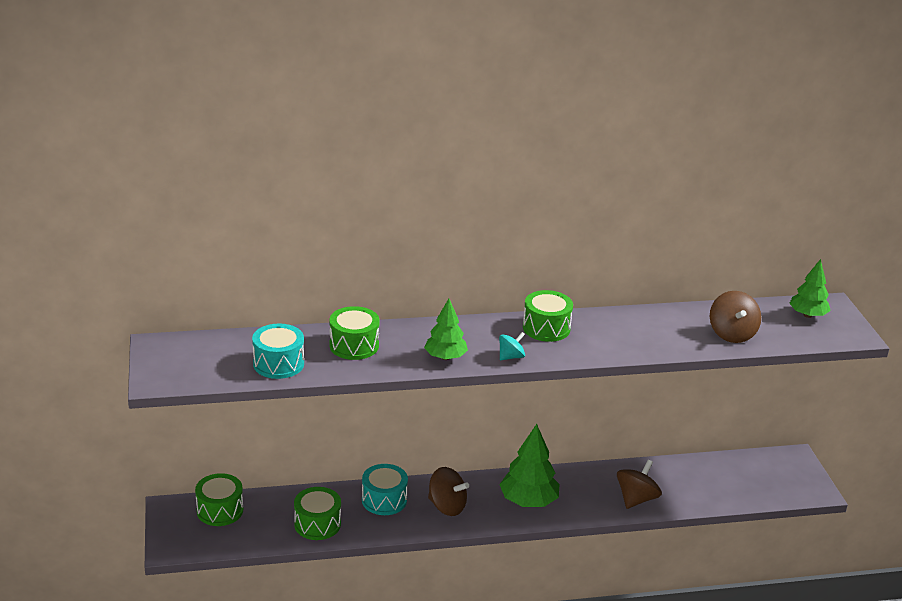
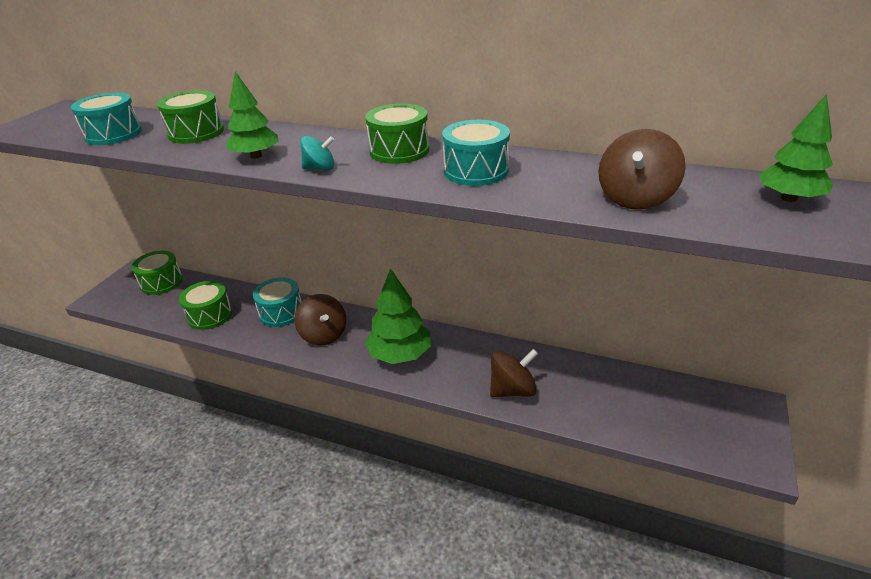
camera: 35 degrees right, 5 degrees up
(619, 334) = (476, 171): none -> turquoise drum

